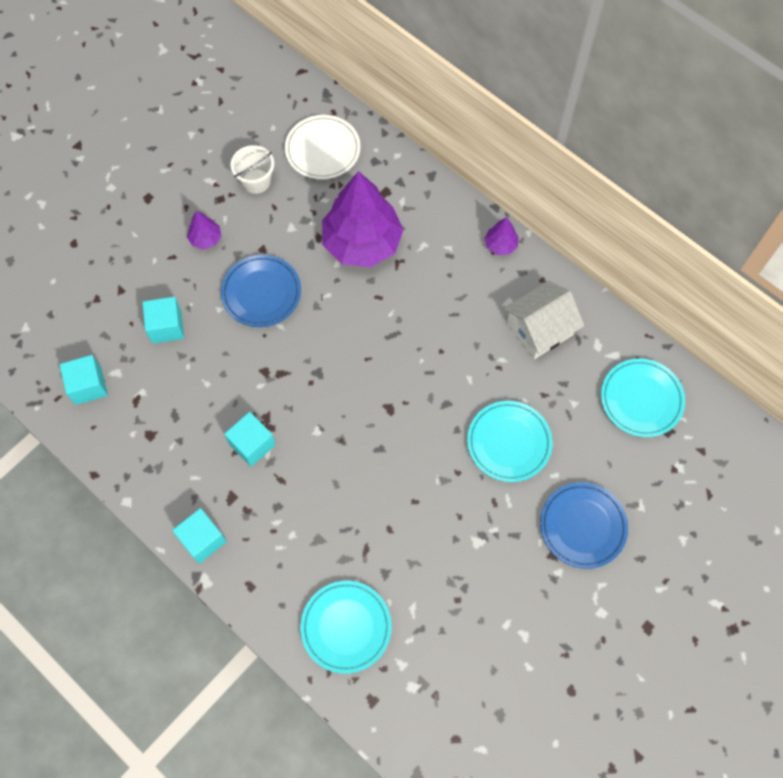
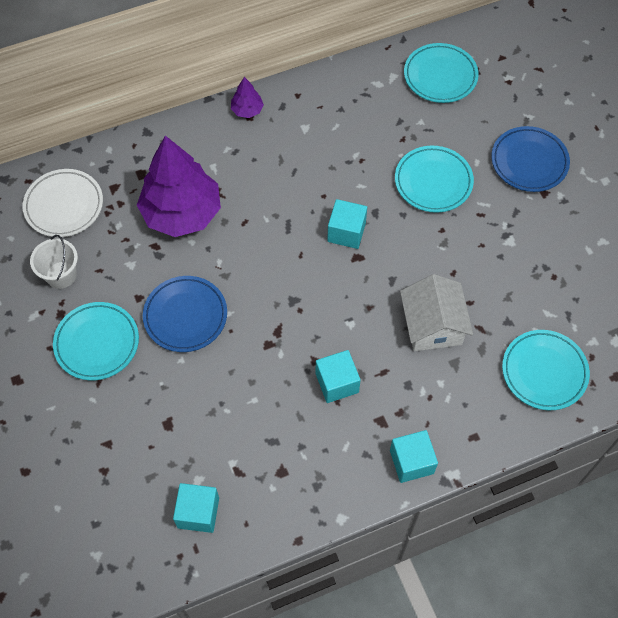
camera: 65 degrees left, 5 degrees down
(166, 327) = (173, 414): turquoise cube -> turquoise cube (346, 232)
(206, 239) = (97, 343): purple tree -> turquoise plate
(539, 329) = (342, 116): white house -> white house (432, 325)

